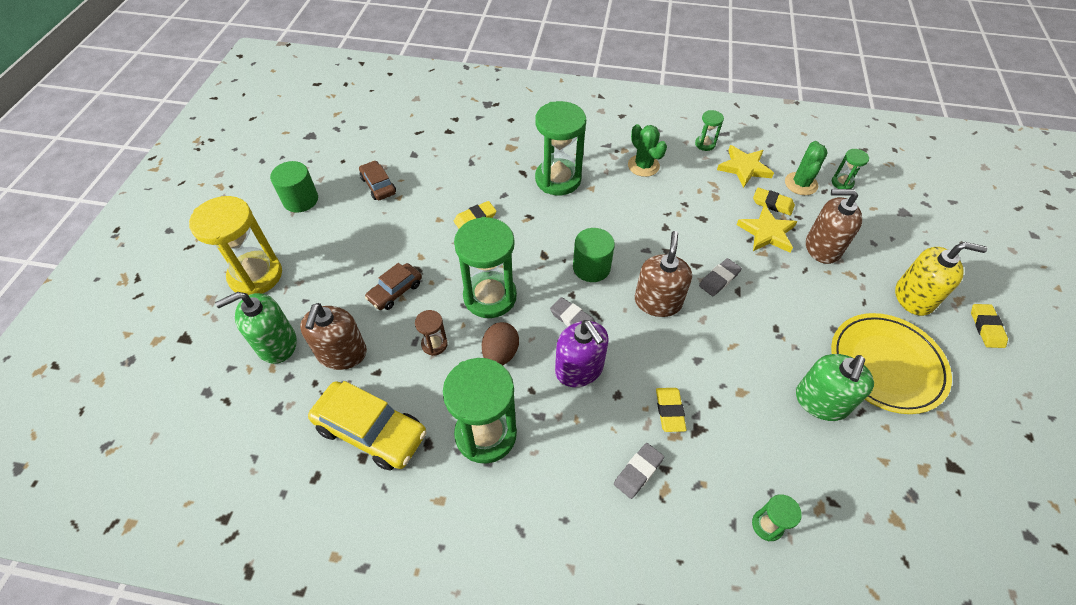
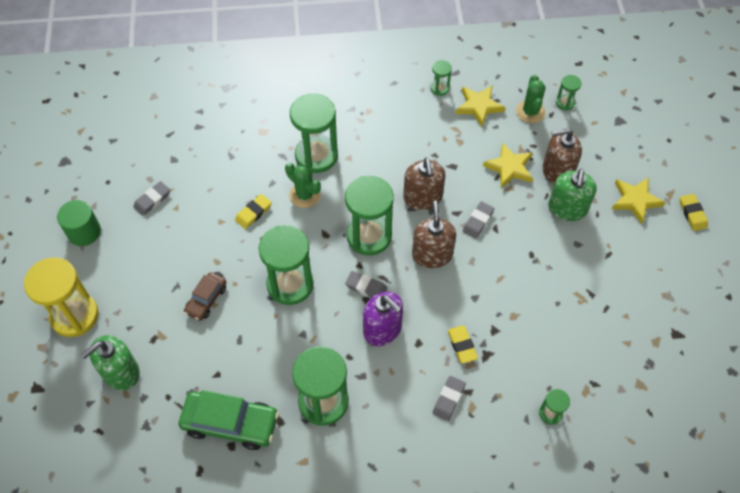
camera: 15 degrees left, 5 degrees up
(342, 353) = (181, 366): brown soap dispenser -> brown soap dispenser (422, 197)
(371, 431) = (230, 423): yellow car -> green car
(378, 185) = (152, 200): brown car -> grey eraser
(434, 344) = (257, 338): brown hourglass -> none
(500, 353) = (314, 332): brown egg -> none
(591, 267) = (369, 236): green cylinder -> green hourglass
(643, 166) = (389, 124): green cactus -> green cactus (304, 195)
(772, 204) = (509, 137): yellow eraser -> none
(821, 401) = (575, 308): green soap dispenser -> green soap dispenser (567, 208)
(886, 365) = (620, 265): yellow plate -> none
(914, 297) = (635, 200): yellow soap dispenser -> yellow star

